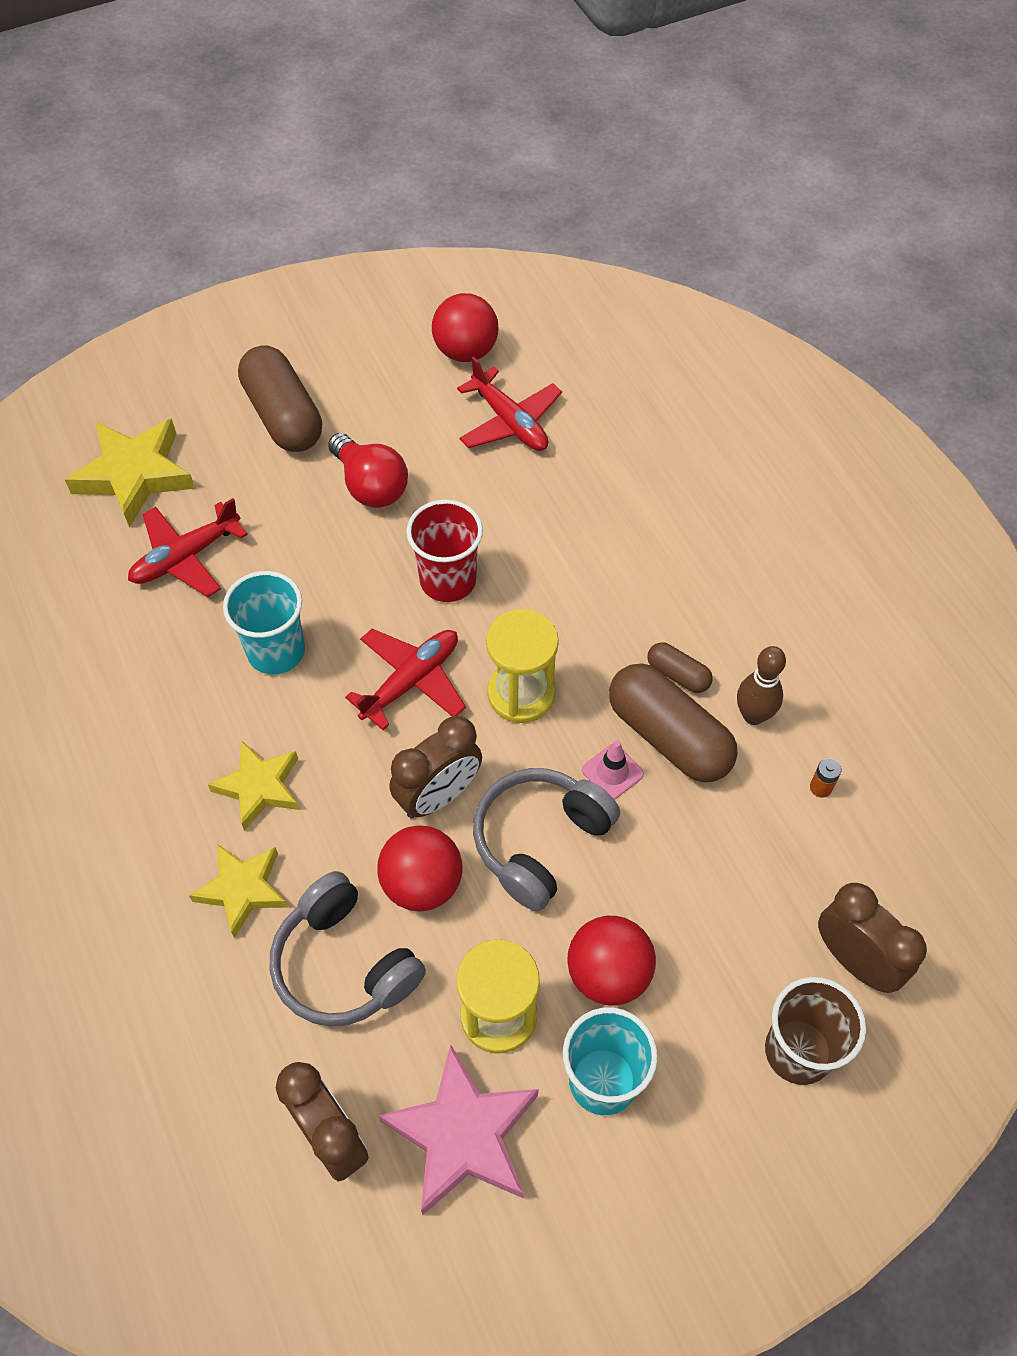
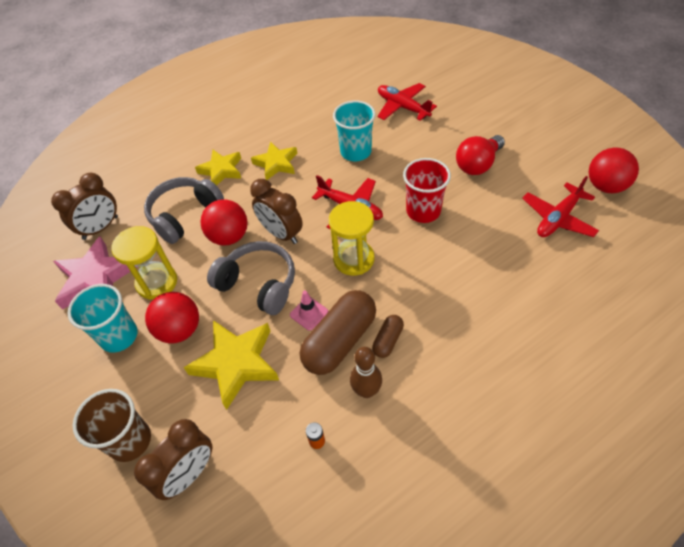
camera: 85 degrees right, 5 degrees down
(134, 475) = (446, 78): yellow star -> yellow star (236, 363)
(283, 416) = (511, 119): brown capsule -> none

